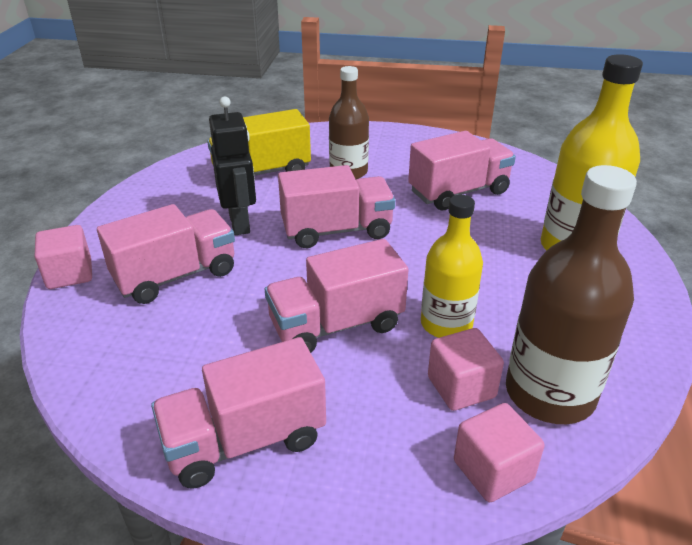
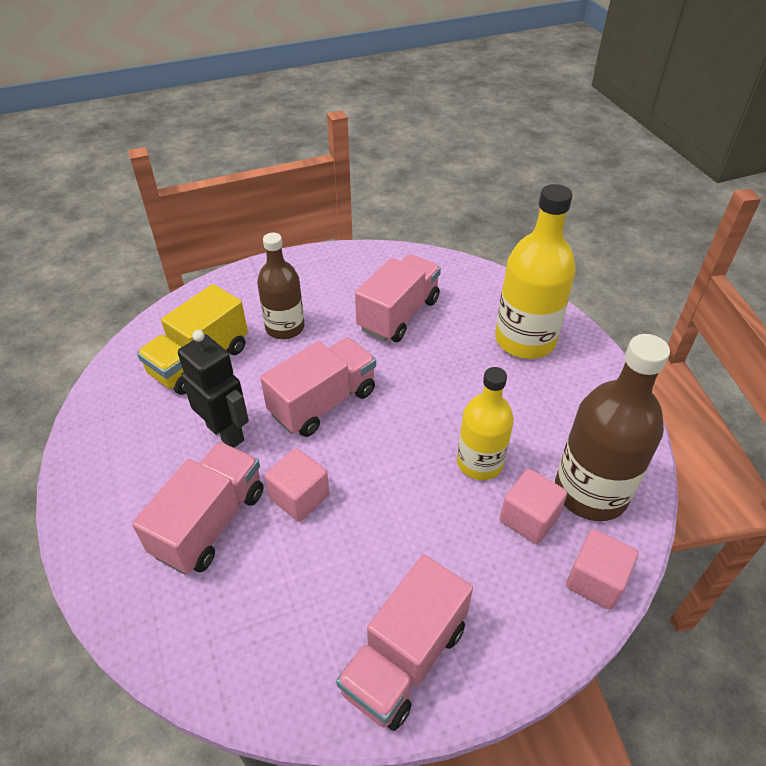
camera: 30 degrees left, 10 degrees up
(69, 274) = (96, 572): pink cube -> pink cube (299, 497)
(336, 325) = (395, 506): pink truck -> none

